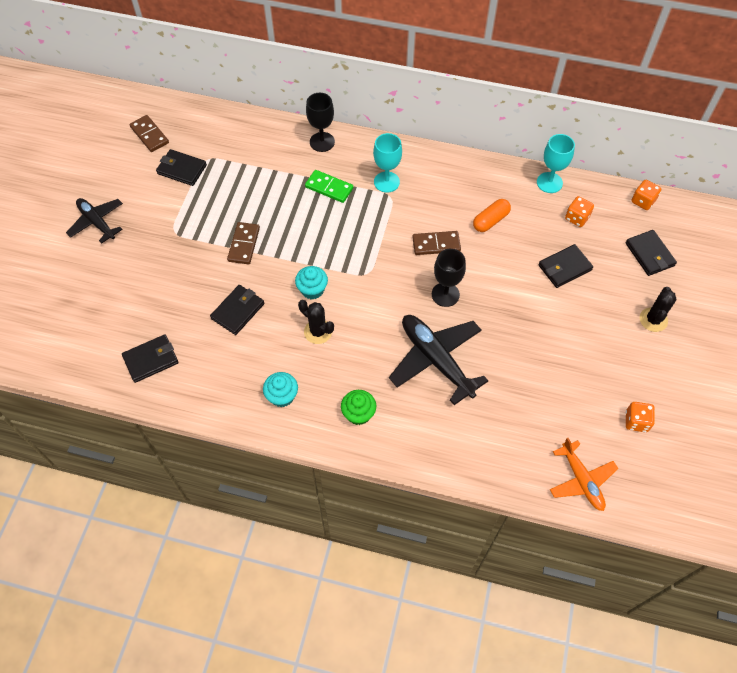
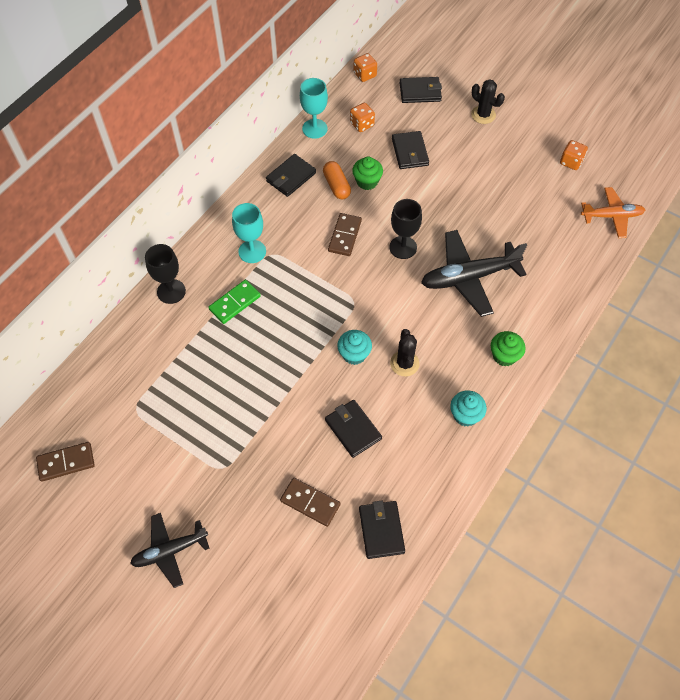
camera: 70 degrees left, 0 degrees up
(182, 169) = (137, 439): black wallet -> black wallet (291, 177)
(244, 244) = (271, 402): brown domino -> brown domino (310, 503)
(318, 332) = (404, 363): black cactus -> black cactus turned 60 degrees counterclockwise
(508, 243) = (367, 182): none -> green cupcake

